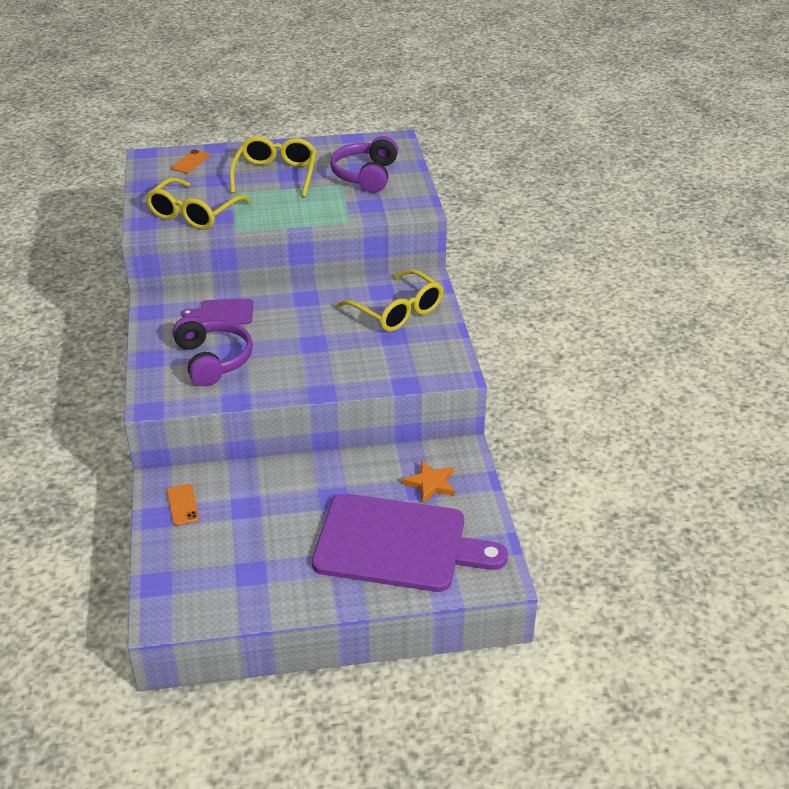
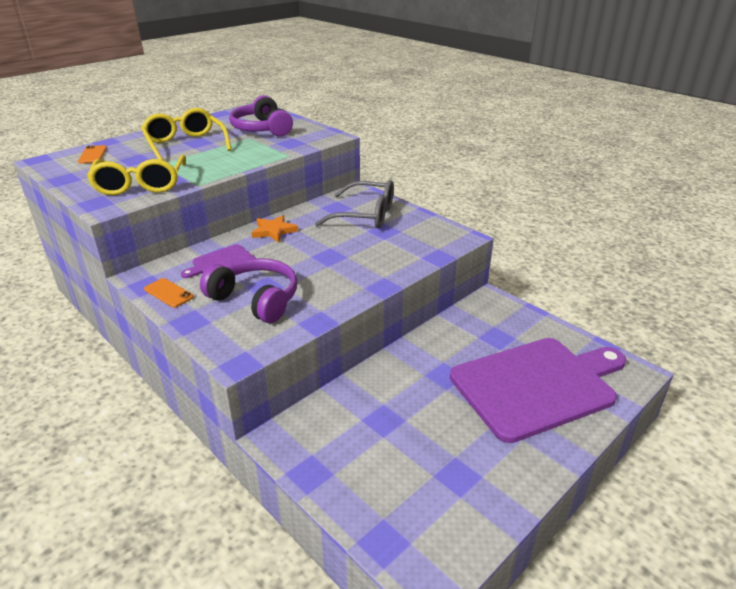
camera: 35 degrees left, 5 degrees down
(182, 505) = (323, 448): orange phone -> orange phone (168, 293)
(398, 311) = (366, 215): yellow glasses -> grey glasses
(430, 484) = (500, 331): orange star -> orange star (274, 231)

